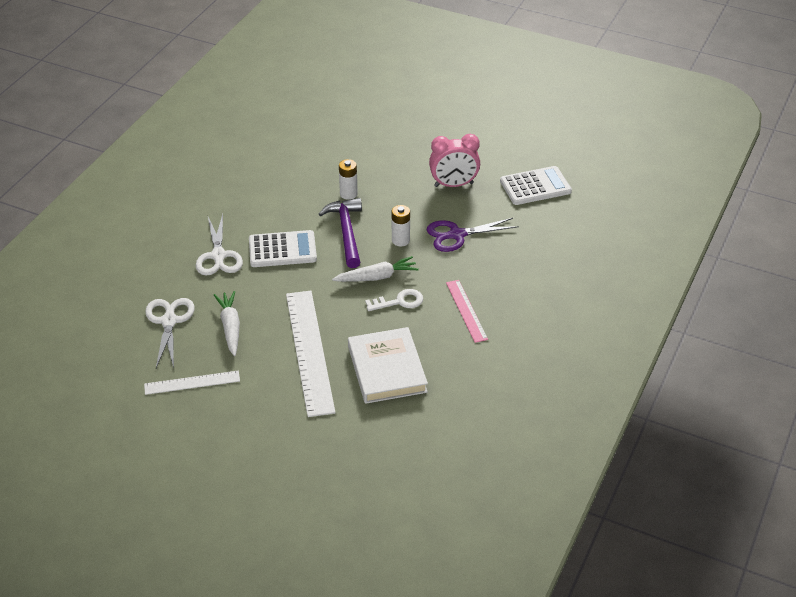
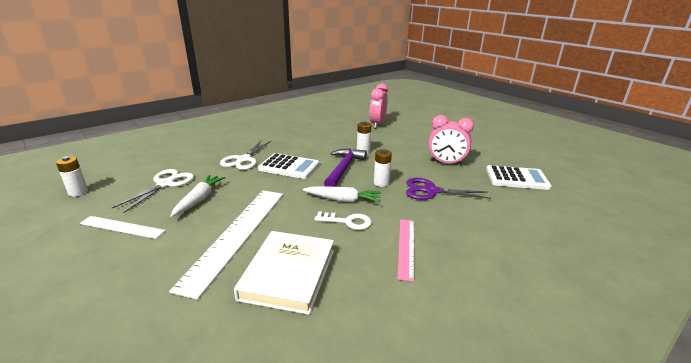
camera: 25 degrees right, 15 degrees down
(86, 365) = (78, 192): none -> white battery
(332, 132) = (377, 124): none -> pink clock

